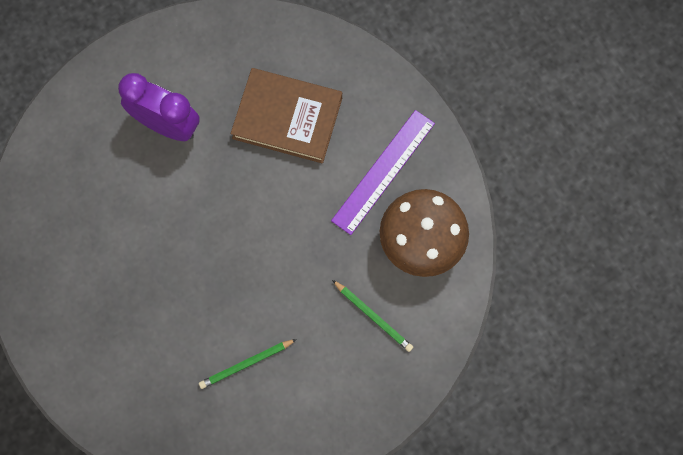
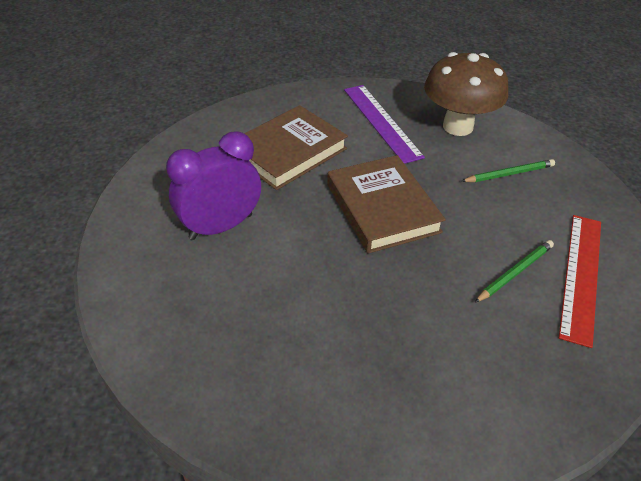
camera: 60 degrees left, 30 degrees down
(246, 364) = (515, 273): green pencil -> green pencil turned 135 degrees counterclockwise
(261, 232) = (382, 208): none -> brown book
(273, 415) = (581, 275): none -> red ruler

